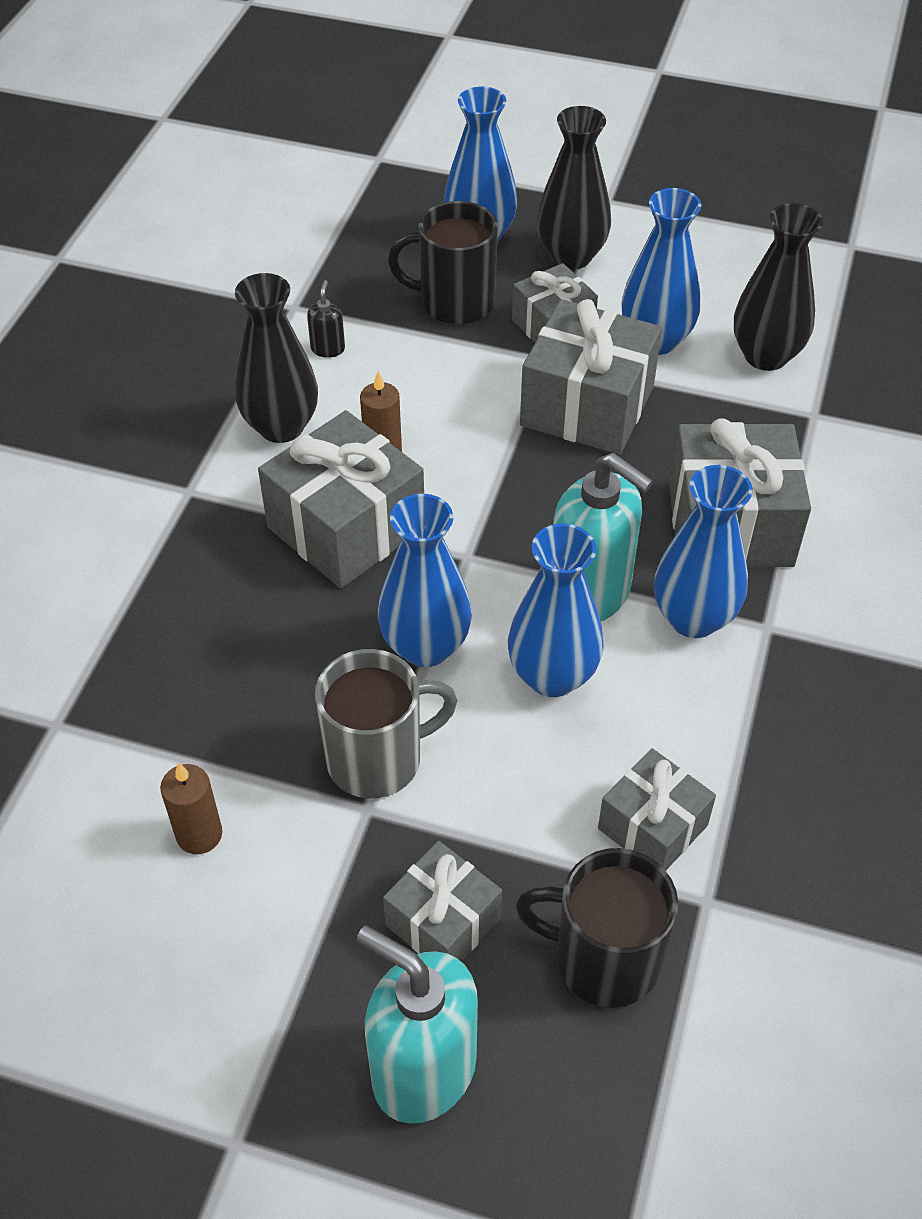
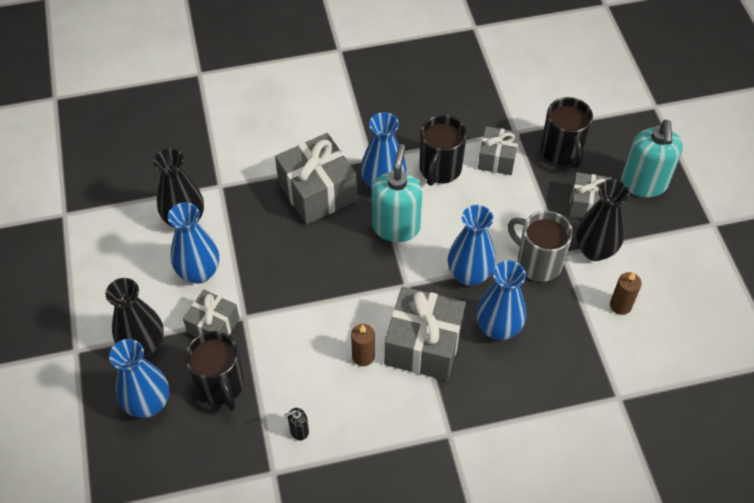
camera: 120 degrees left, 5 degrees up
(281, 426) = (375, 417): black vase -> black vase (594, 250)
(552, 676) = (450, 221): blue vase -> blue vase (498, 328)
(587, 406) = (270, 281): grey gift -> none
(680, 718) = (439, 169): none -> black mug

